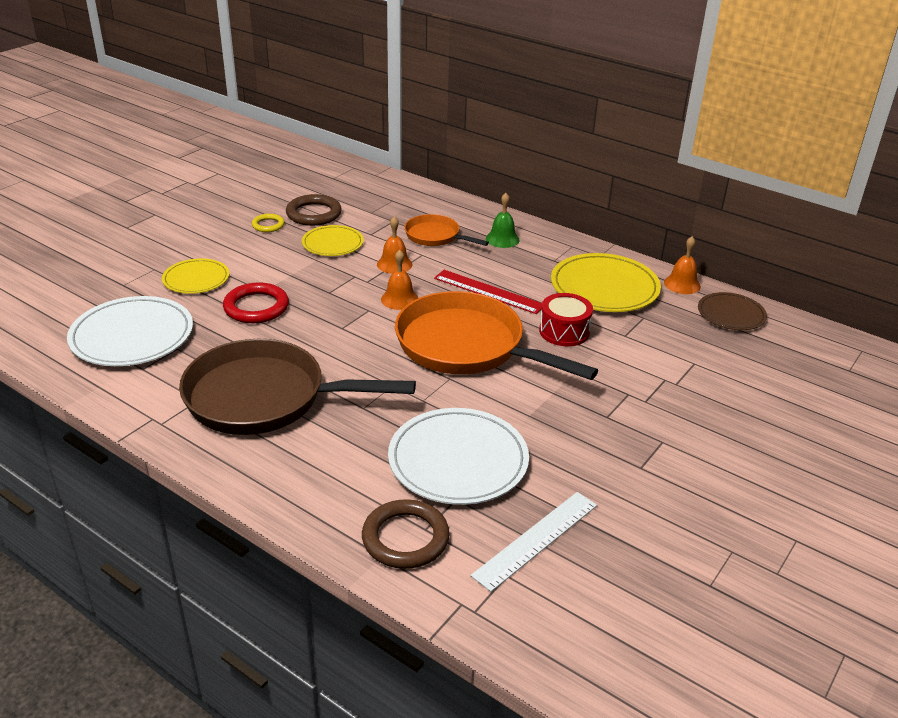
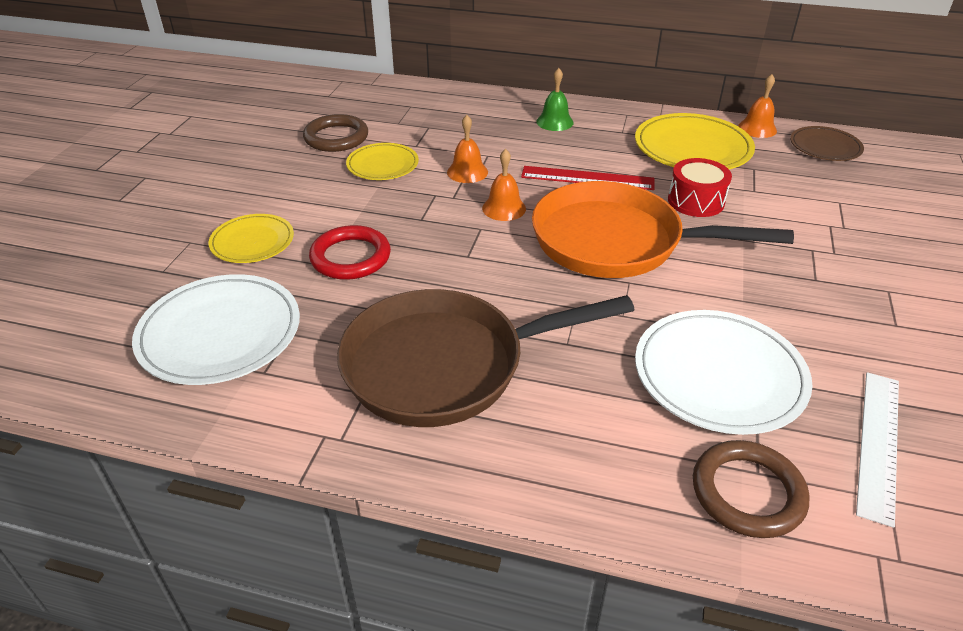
camera: 20 degrees left, 5 degrees up
(268, 225) = (293, 160): yellow ring -> none
(435, 236) = (485, 133): orange pan -> none

